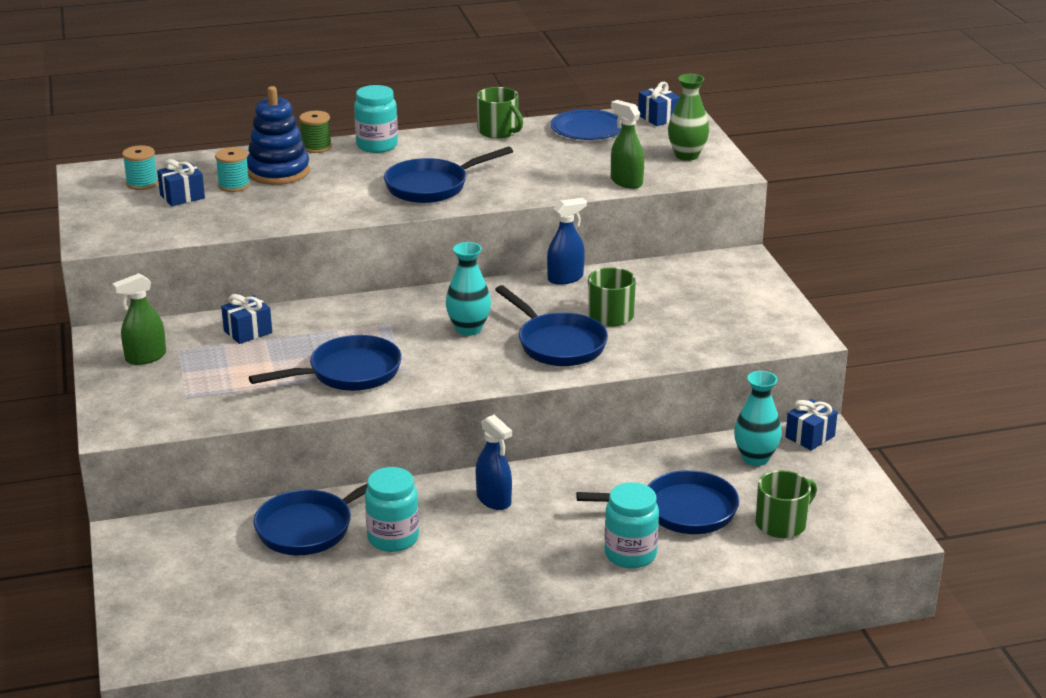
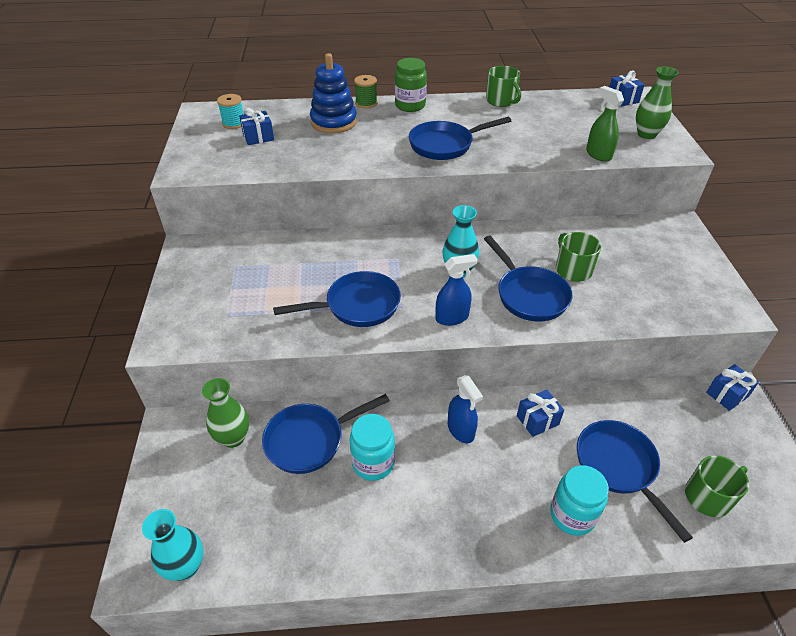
camera: 10 degrees right, 15 degrees up
(145, 357) = (208, 270): green spray bottle -> none
(214, 535) = (233, 438): none -> green vase
(234, 185) = (298, 131): turquoise spool -> none
(248, 332) = (290, 254): blue gift -> blue gift (537, 420)
(377, 145) = (410, 106): turquoise jar -> green jar
(565, 278) = (539, 228): blue spray bottle -> blue spray bottle (452, 317)
(587, 129) = (568, 104): blue plate -> none
(682, 511) = (619, 467): blue pan -> blue pan turned 120 degrees counterclockwise
(755, 458) = (681, 413): turquoise vase -> turquoise vase (186, 566)

